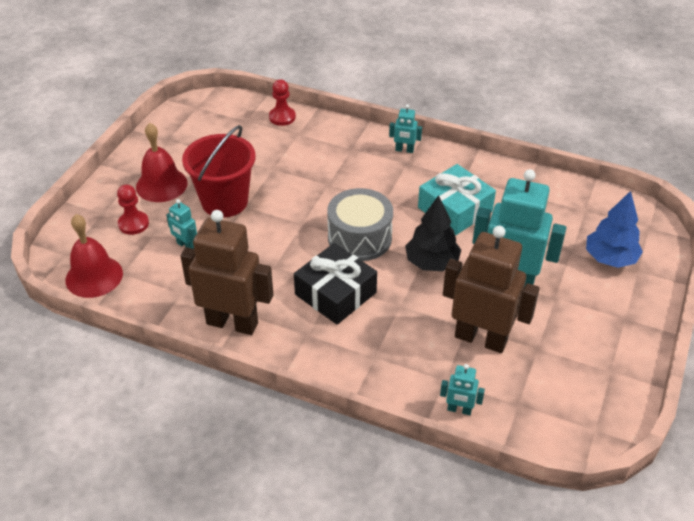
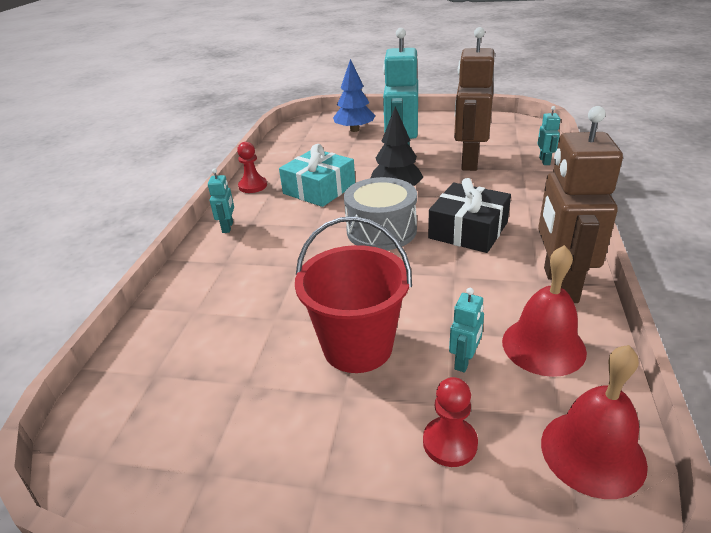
camera: 100 degrees left, 10 degrees down
(161, 185) = (339, 437): red bell -> red bell (543, 346)
(282, 117) = (150, 336): red pawn -> red pawn (253, 186)

